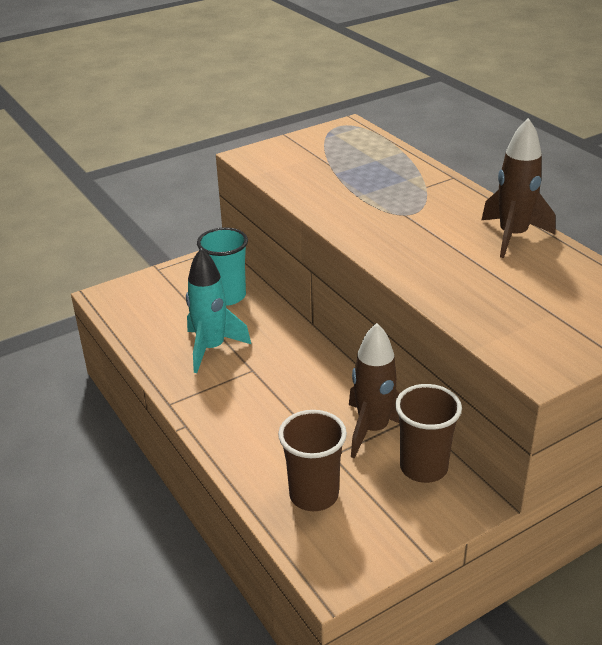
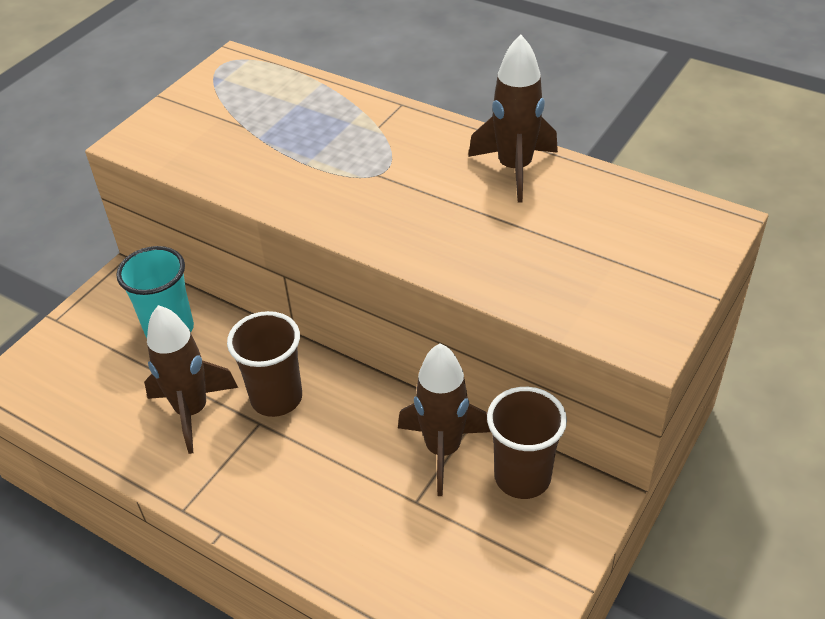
camera: 25 degrees left, 10 degrees up
(211, 348) = (192, 411): turquoise rocket -> brown rocket
(314, 495) = (424, 563): brown cup -> brown cup (276, 398)

